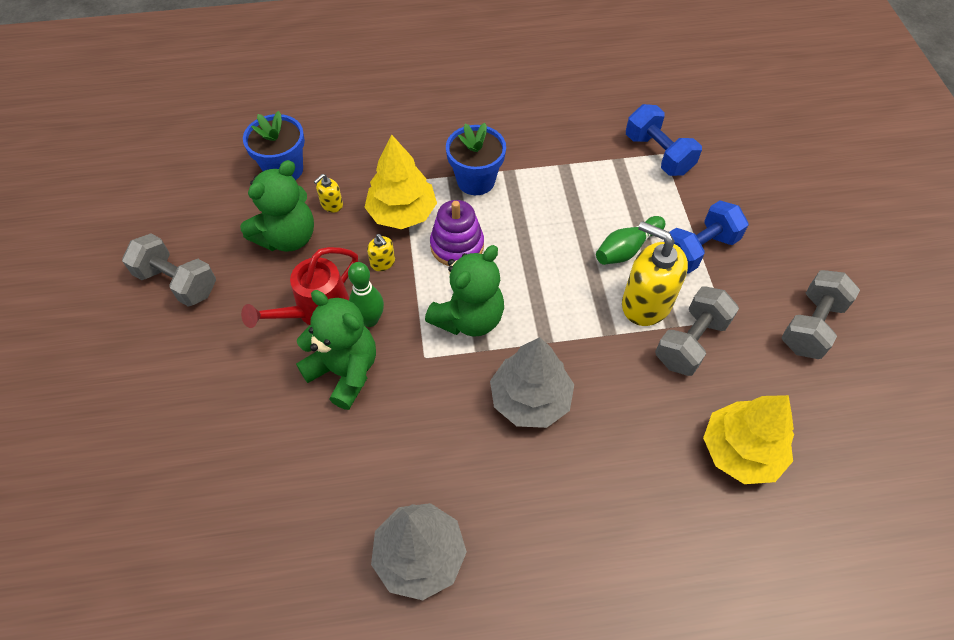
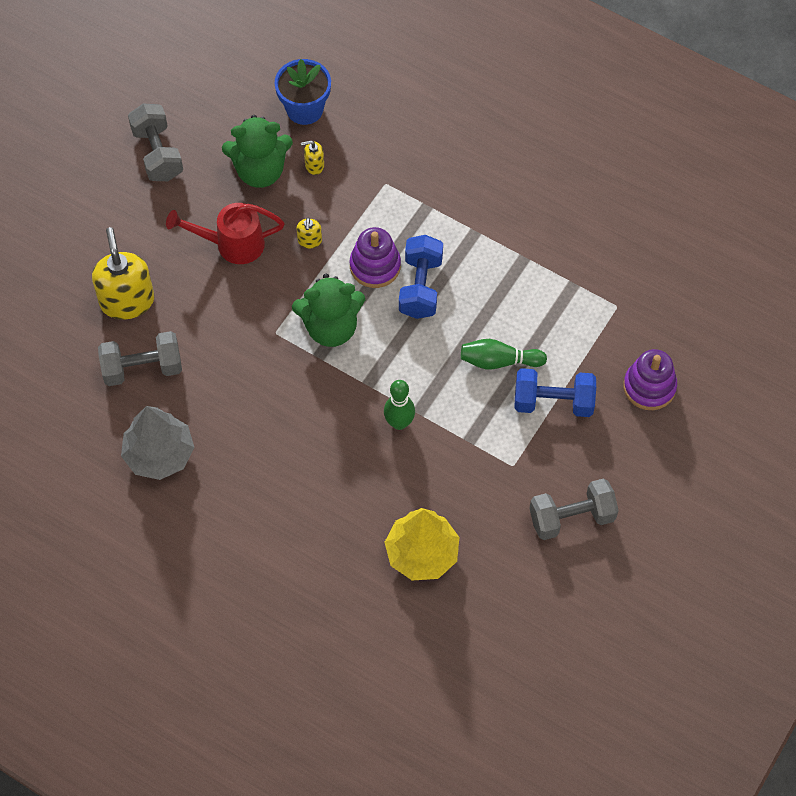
camera: 40 degrees right, 5 degrees up
(344, 371) = (214, 303): green teddy bear -> none
(370, 320) = (262, 278): green bowling pin -> green bowling pin (399, 423)
(402, 213) = (359, 210): yellow tree -> none
(476, 180) = (441, 222): blue flower pot -> none
(530, 399) = (318, 414): grey tree -> none
(646, 303) = (468, 411): yellow soap dispenser -> yellow soap dispenser (127, 301)
(658, 154) = (612, 303): blue dumbbell -> blue dumbbell (420, 287)
(690, 342) = (469, 461): grey dumbbell -> grey dumbbell (142, 368)
(748, 191) = (649, 387): none -> purple stacking toy

